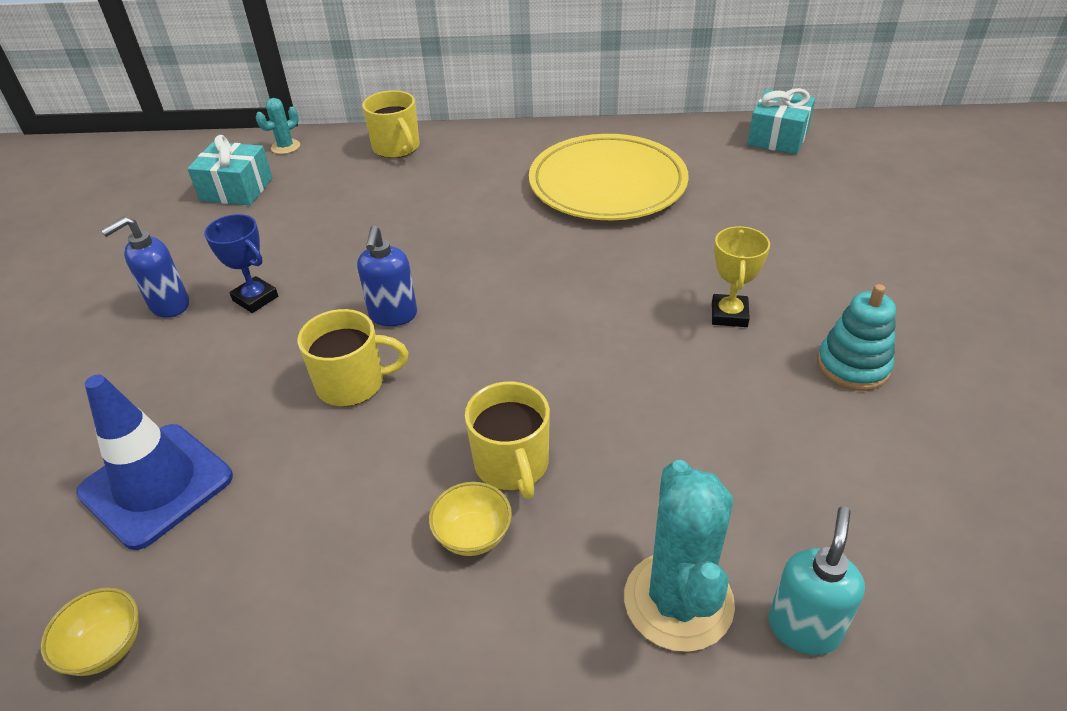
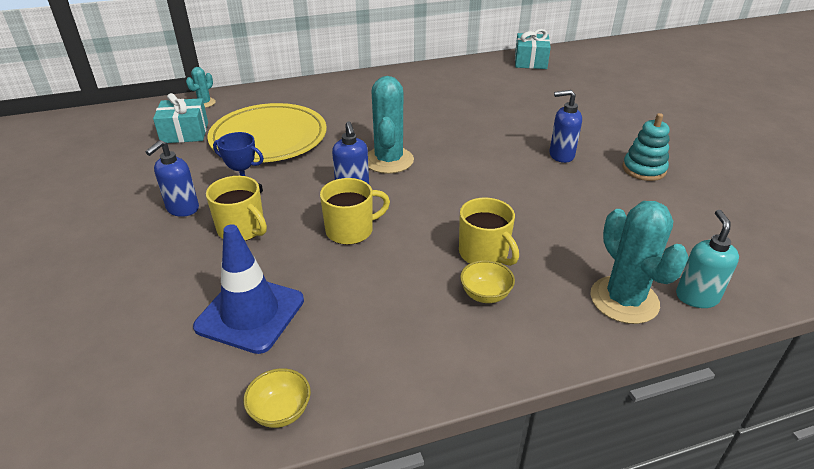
camera: 20 degrees left, 5 degrees down
(397, 148) = (288, 94): yellow mug -> yellow mug (242, 229)
(468, 278) = (388, 160): none -> turquoise cactus
(607, 184) = (444, 97): yellow plate -> yellow plate (269, 138)
(729, 315) = (561, 155): yellow trophy -> blue soap dispenser

